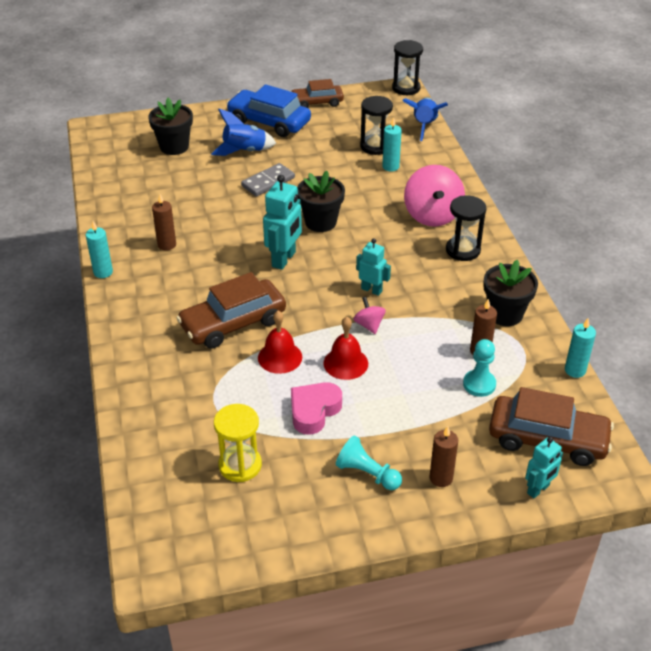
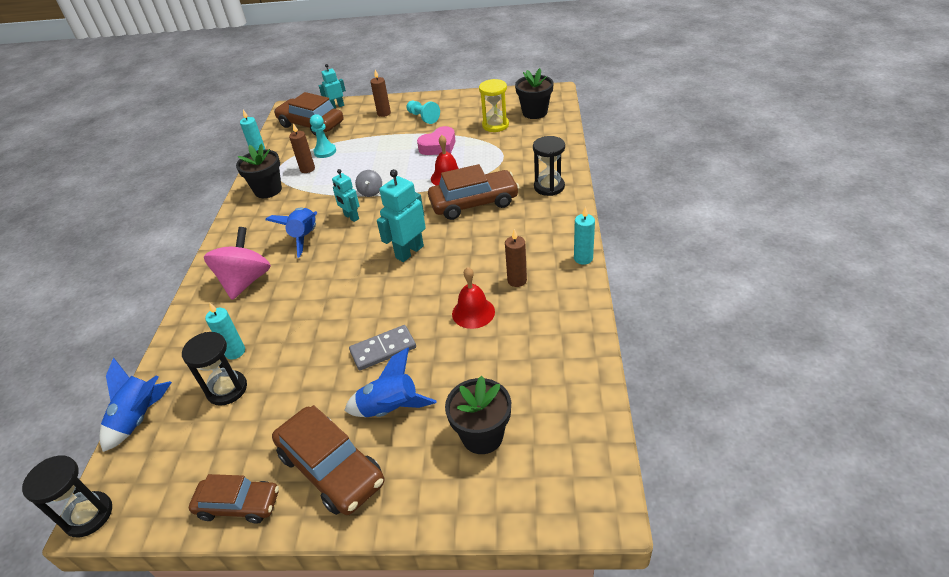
camera: 160 degrees left, 0 degrees up
(269, 122) = (331, 468): blue car -> brown car
(320, 222) = (355, 287): black flower pot -> black flower pot (535, 112)
(345, 363) = (403, 170): red bell -> red bell (473, 312)
(369, 325) = (371, 192): pink spinning top -> grey spinning top
(408, 262) = (304, 237): none -> blue rocket
(463, 250) = (251, 242): black hourglass -> black hourglass (549, 187)

